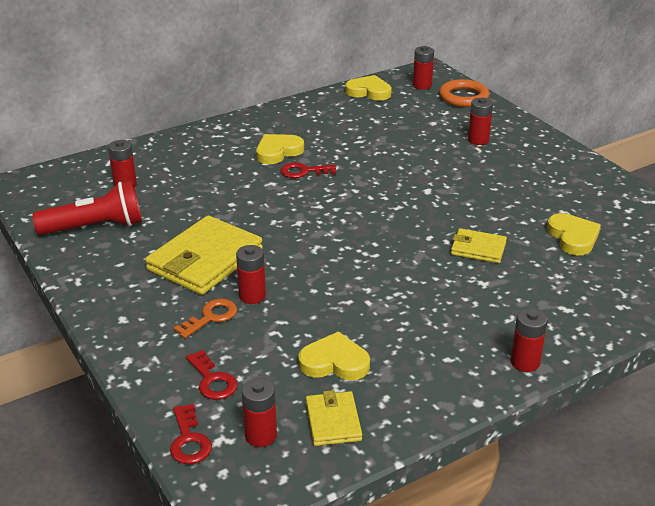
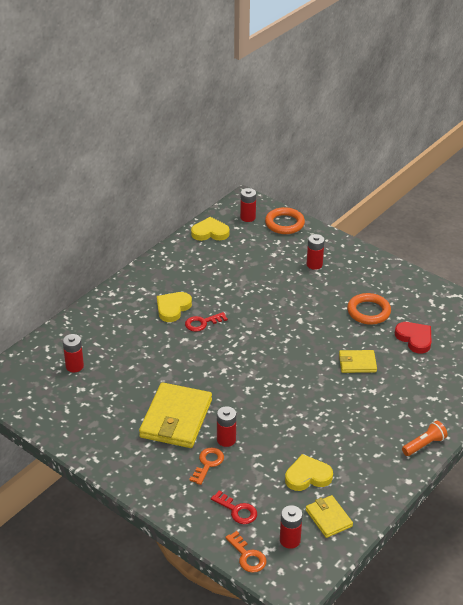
camera: 20 degrees left, 5 degrees up
(95, 227) = (77, 410): red flashlight -> none
(189, 440) = (247, 556): red key -> orange key
(523, 198) = (368, 311): none -> orange ring
(525, 362) = (424, 445): red battery -> orange flashlight
(573, 237) = (414, 339): yellow heart -> red heart

